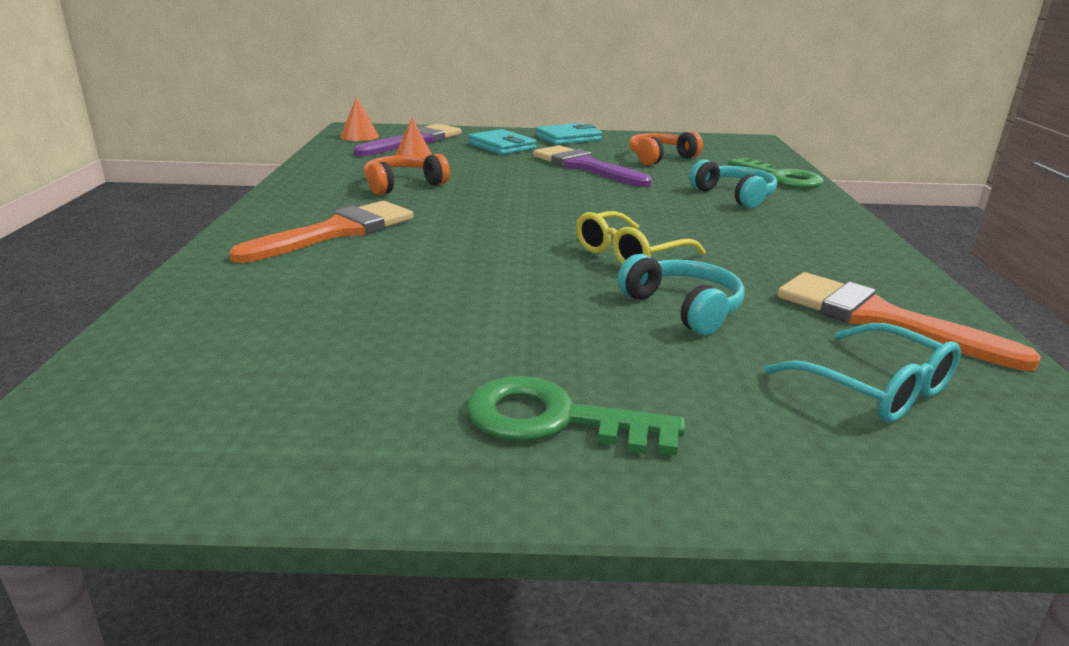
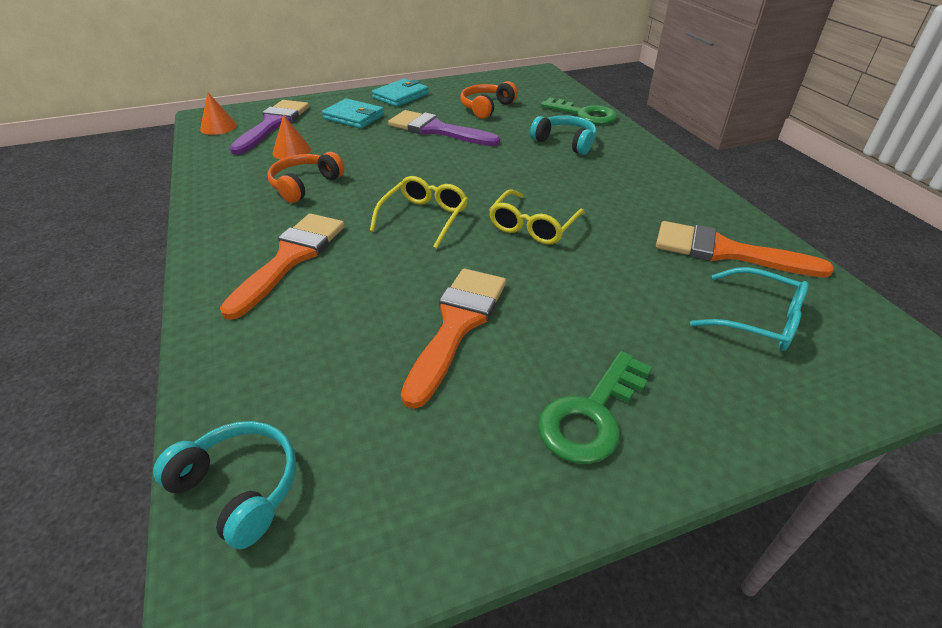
camera: 20 degrees left, 15 degrees up
(463, 312) = (457, 325): none -> orange brush
(506, 226) = (424, 217): none -> yellow glasses
(555, 420) = (591, 415): green key -> green key turned 45 degrees counterclockwise
(683, 308) = (603, 276): turquoise headphones -> turquoise headphones (239, 487)

